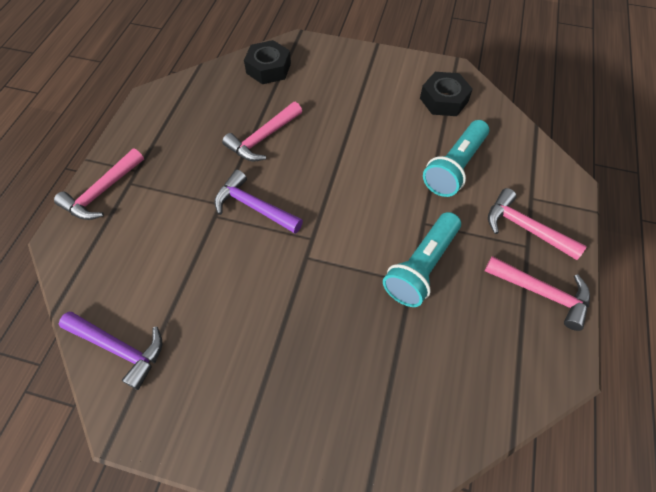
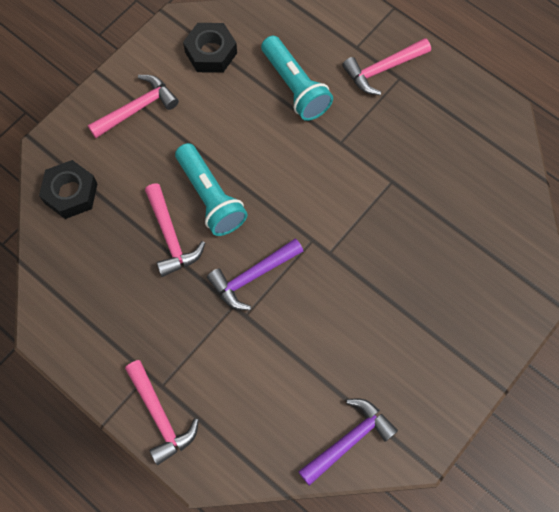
camera: 65 degrees left, 10 degrees up
(422, 267) = (382, 166): turquoise flashlight -> turquoise flashlight (211, 197)
(542, 293) = (444, 92): pink hammer -> pink hammer (137, 108)

